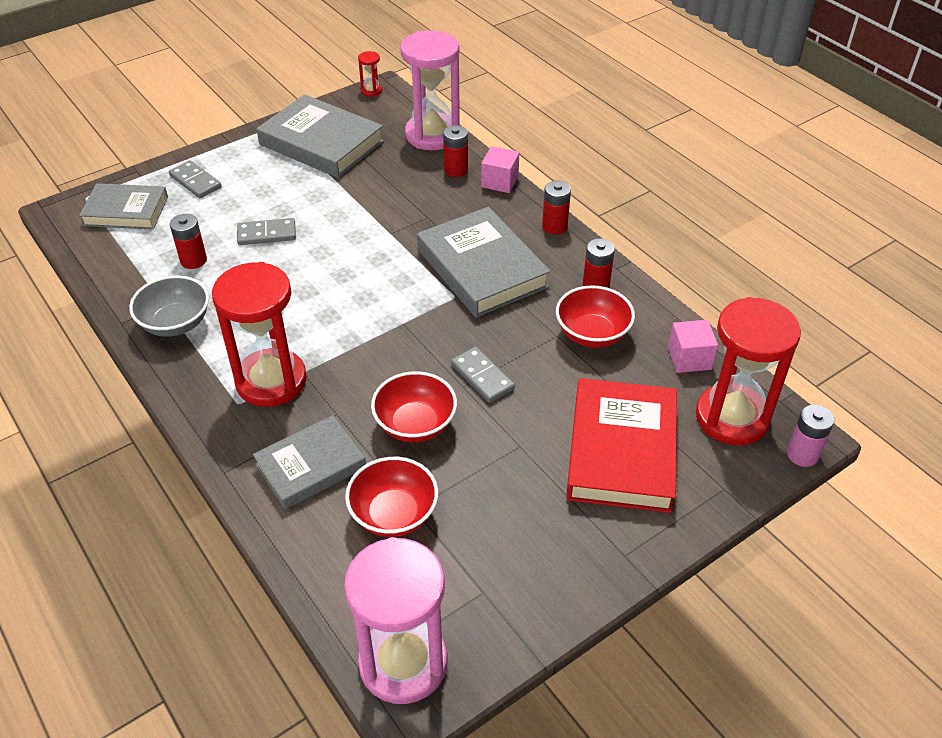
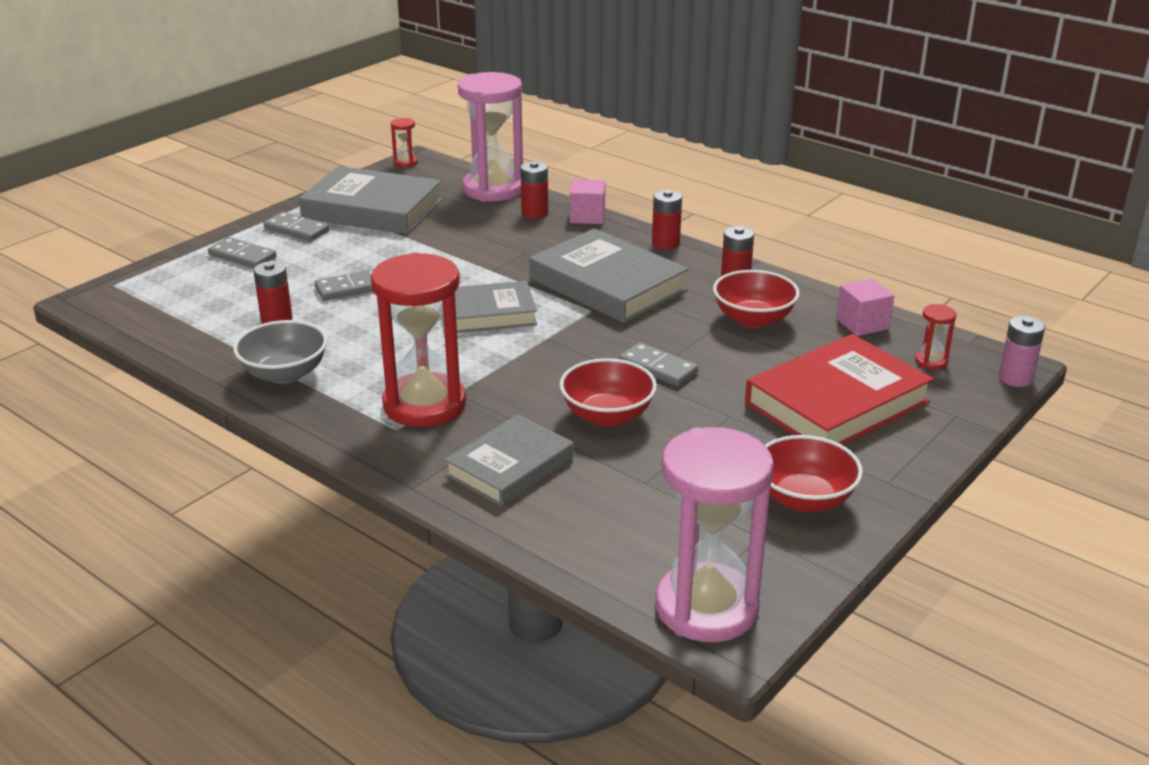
camera: 15 degrees left, 15 degrees down
(126, 211) = (171, 290): grey book -> grey book (488, 313)
(250, 158) = (296, 230): none -> grey domino
(394, 514) = (626, 490): red bowl -> red bowl (804, 499)
(621, 450) = (837, 403): red book -> red book turned 60 degrees clockwise
(732, 417) = (931, 361): red hourglass -> red hourglass, size x0.41

